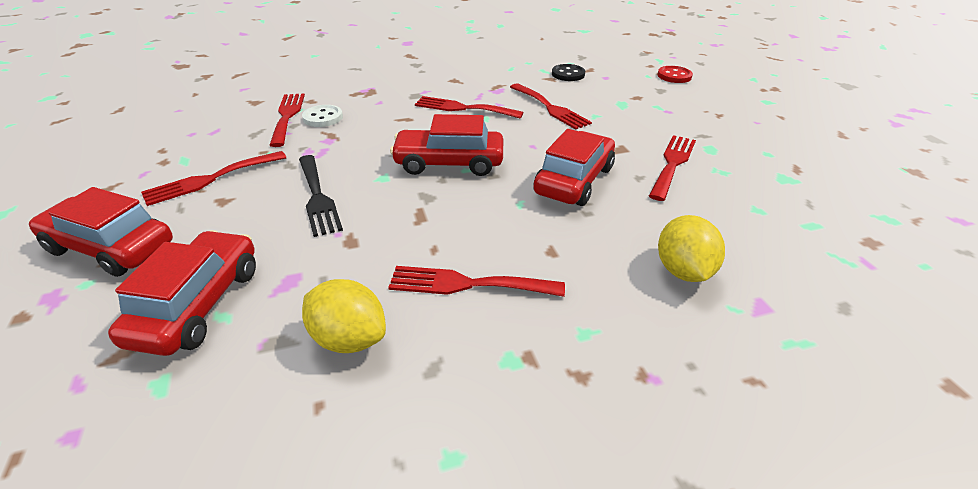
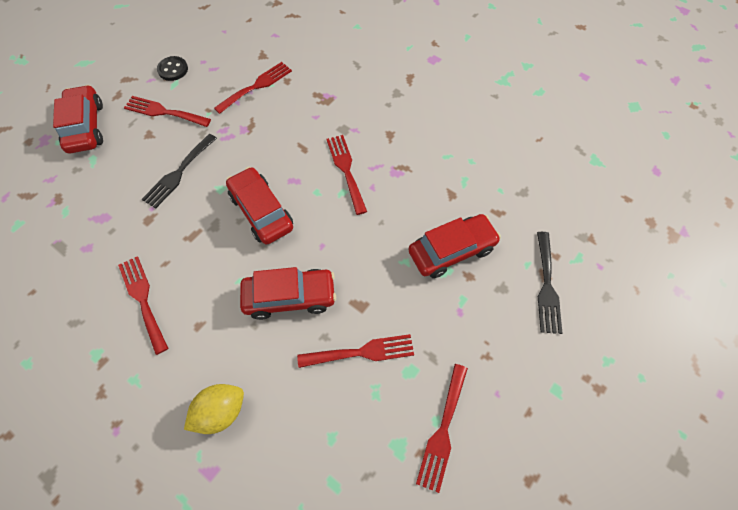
camera: 55 degrees right, 25 degrees up
(198, 304) = (67, 196): red car -> red car (451, 250)
(323, 118) = (269, 104): white button -> none
(349, 339) = (75, 274): yellow lemon -> none
(550, 108) = (393, 224): red fork -> red fork (442, 431)
(568, 74) = (472, 202): black button -> black button (173, 69)
(674, 76) = (546, 286): red button -> black fork

